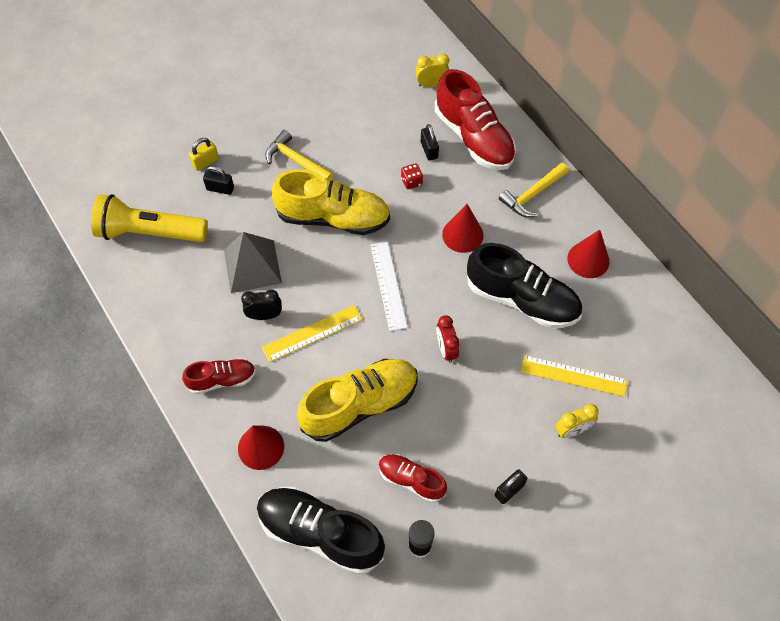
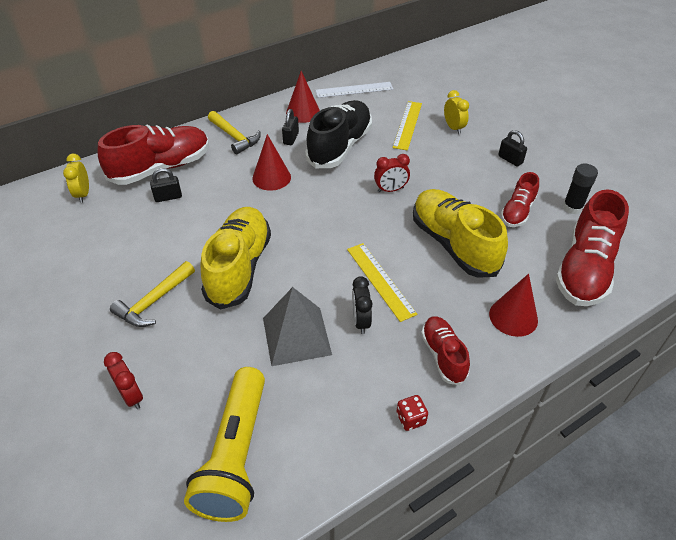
camera: 90 degrees left, 15 degrees down
(205, 162) = (131, 396): yellow padlock -> red clock
(220, 188) = (179, 376): black padlock -> black padlock (291, 138)
(320, 533) = (585, 269): black shoe -> red shoe
(388, 285) = (324, 225): white ruler -> white ruler (354, 90)
(411, 181) = (204, 209): red dice -> red dice (410, 419)

